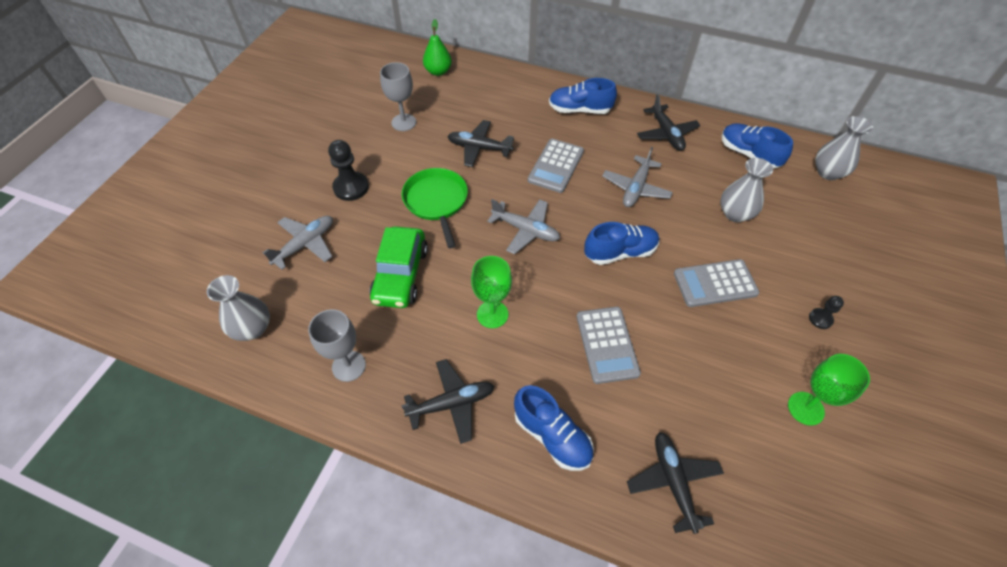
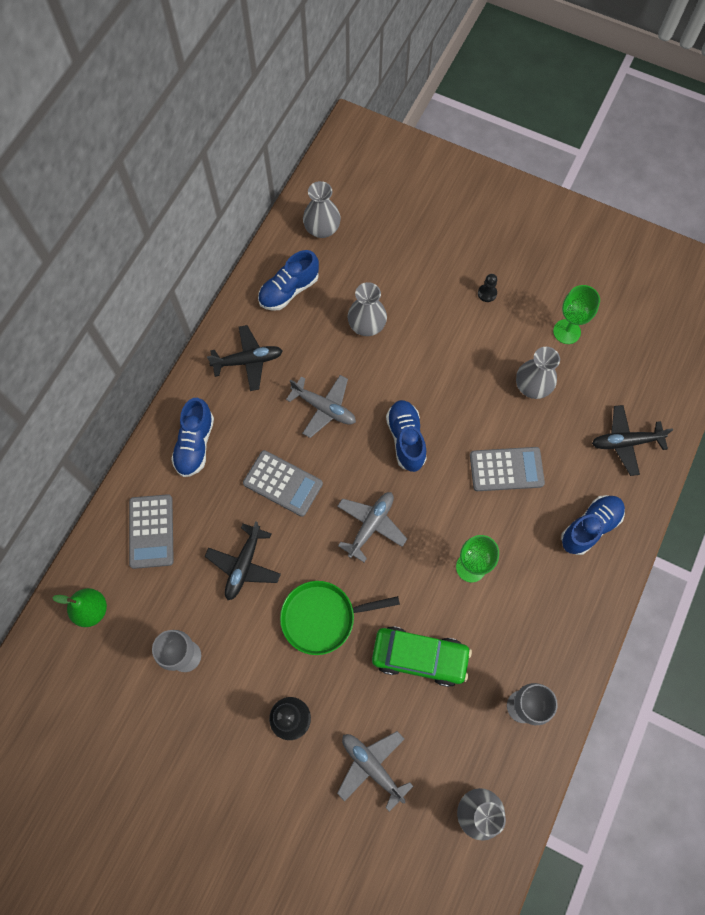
camera: 85 degrees left, 15 degrees up
(452, 404) = (561, 609): black plane -> none
(715, 283) = (446, 365): grey calculator -> grey calculator (151, 531)
(717, 369) = (532, 386): none -> grey vase

